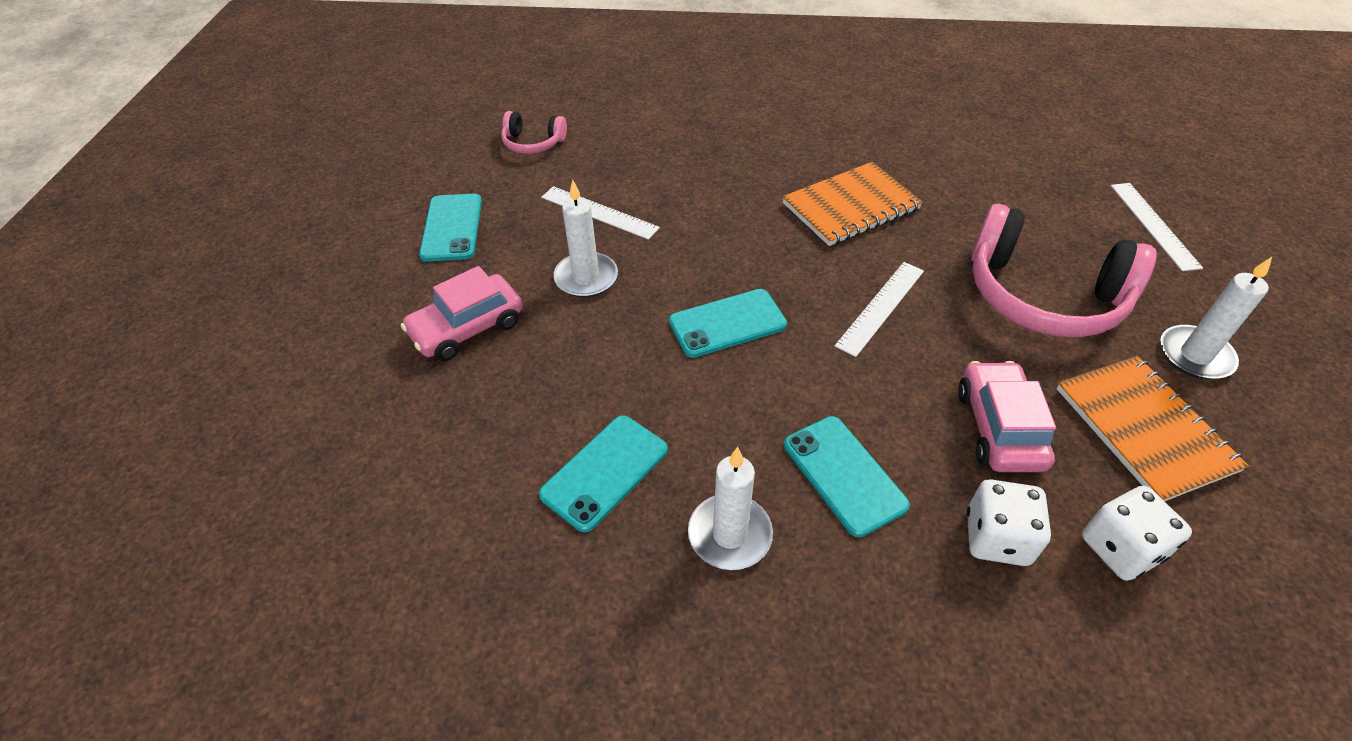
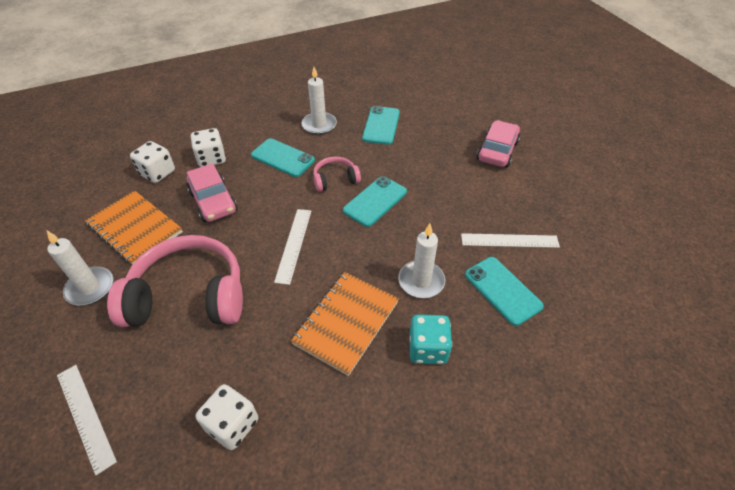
camera: 150 degrees right, 0 degrees up
(452, 228) = (576, 194): turquoise phone -> turquoise phone (502, 290)
(533, 143) = (622, 281): pink headphones -> pink headphones (335, 179)
(586, 278) = (470, 196): white candle -> white candle (421, 281)
(779, 162) = (428, 349): none -> turquoise dice
(996, 174) = (232, 425): none -> white dice

